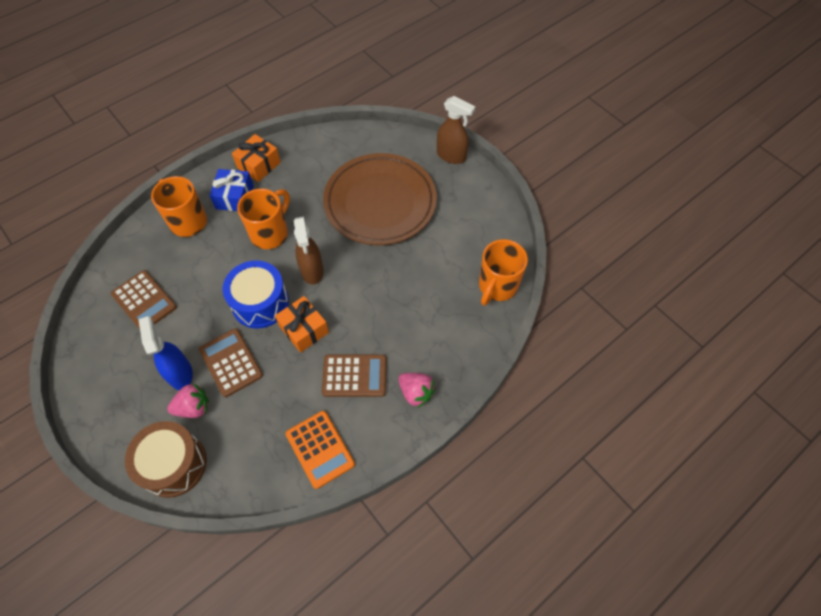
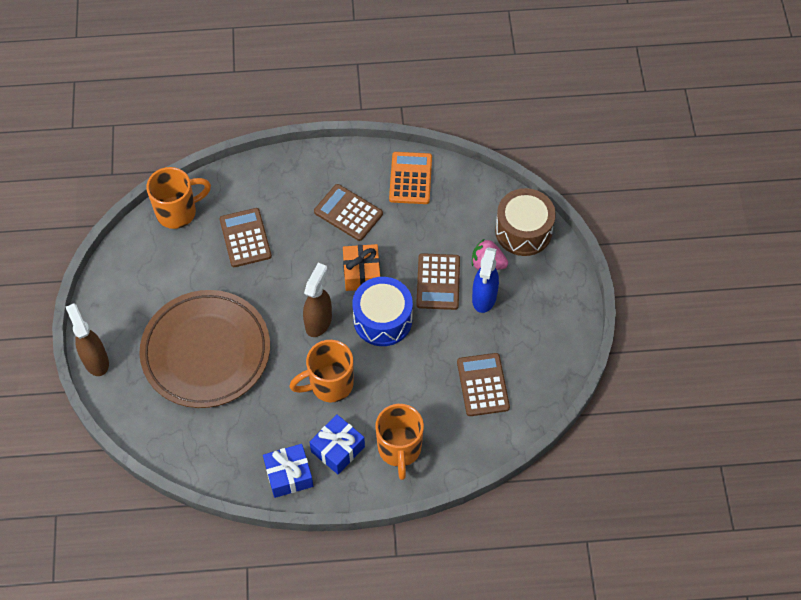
camera: 145 degrees left, 0 degrees up
(259, 165) = (289, 475): orange gift -> blue gift
(416, 393) = (312, 173): pink strawberry -> none
(424, 299) = (245, 238): none -> brown calculator

